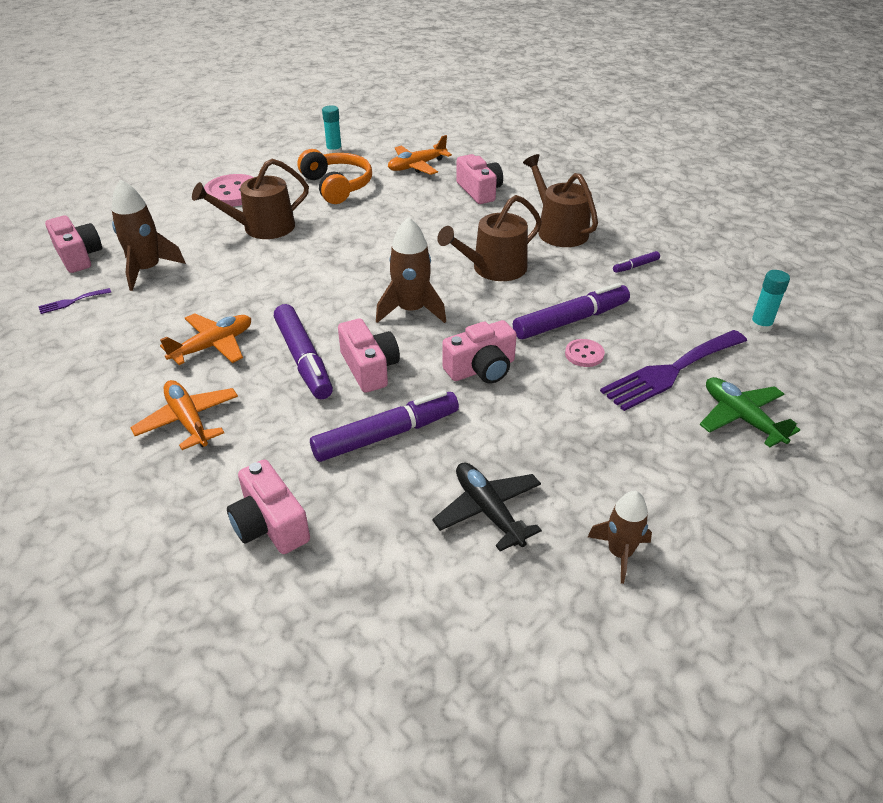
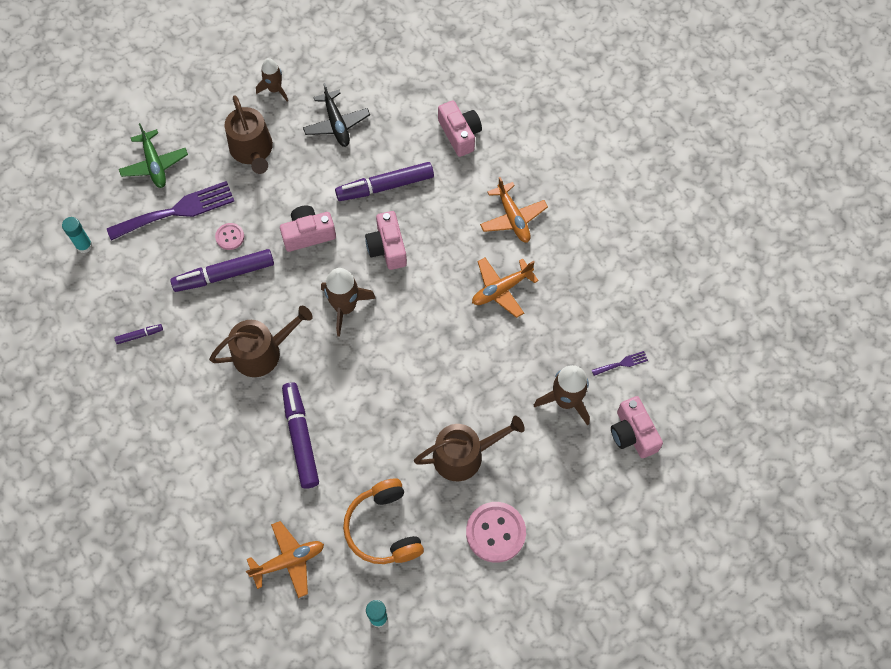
camera: 170 degrees left, 25 degrees up
(303, 359) = (434, 264): purple marker -> purple marker (300, 437)
(479, 191) = (235, 491): pink camera -> none
(558, 230) = (183, 403): brown watering can -> brown watering can (252, 150)

